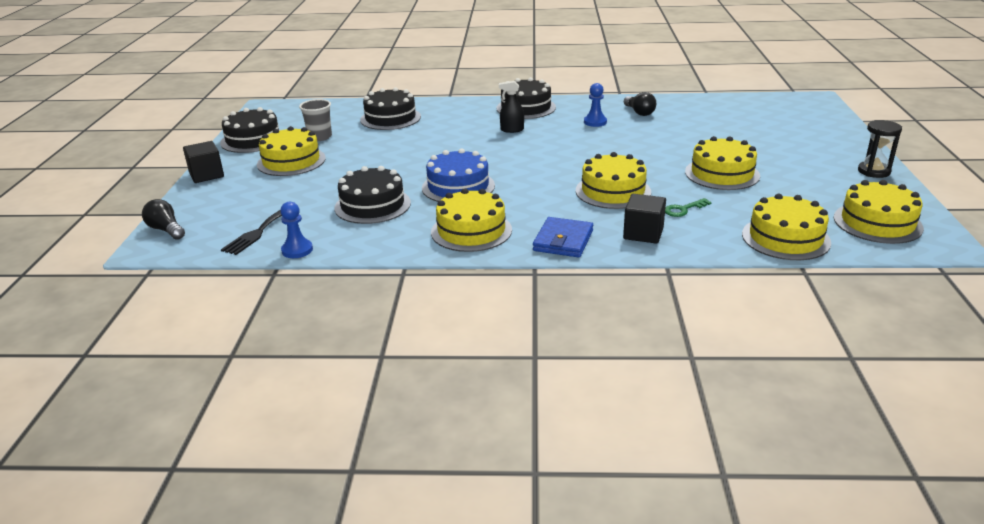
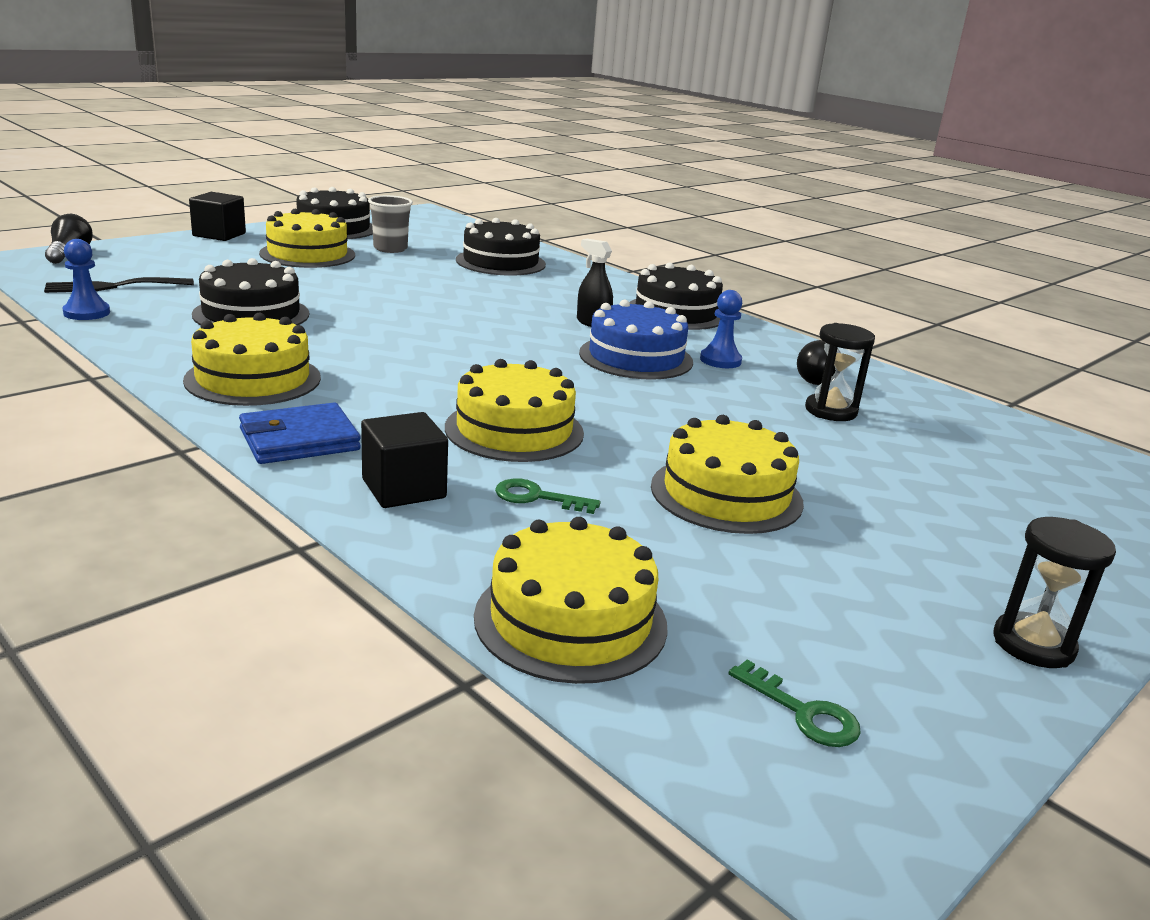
camera: 40 degrees right, 5 degrees down
(458, 186) = (371, 339): blue cake -> blue cake (636, 357)
(674, 124) = (830, 411): none -> black hourglass
(877, 223) = (803, 712): yellow cake -> green key

